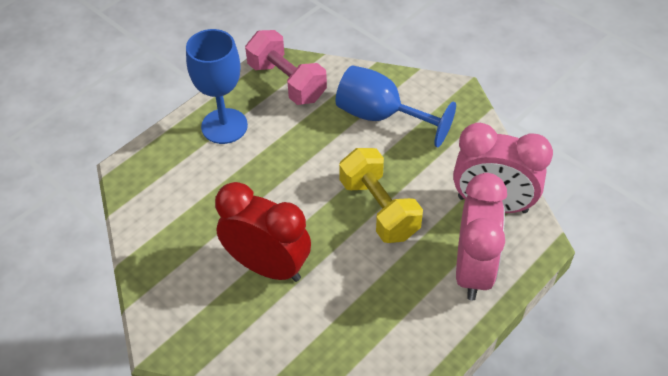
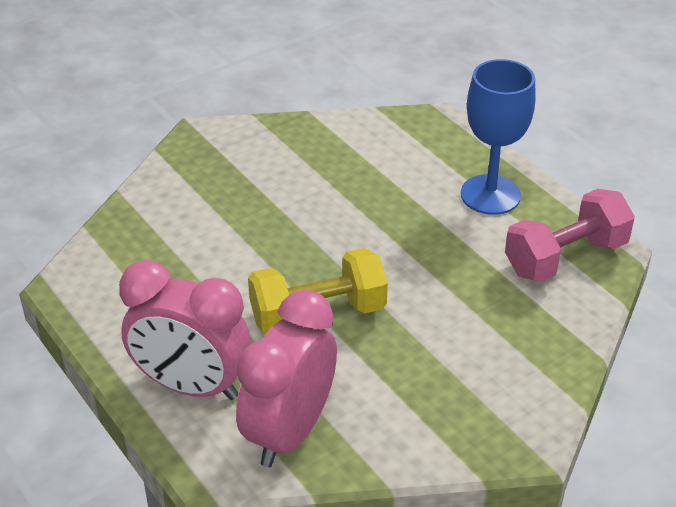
camera: 100 degrees right, 10 degrees down
(268, 266) = (265, 210): red clock -> none
(380, 116) = (483, 343): blue goblet -> none

